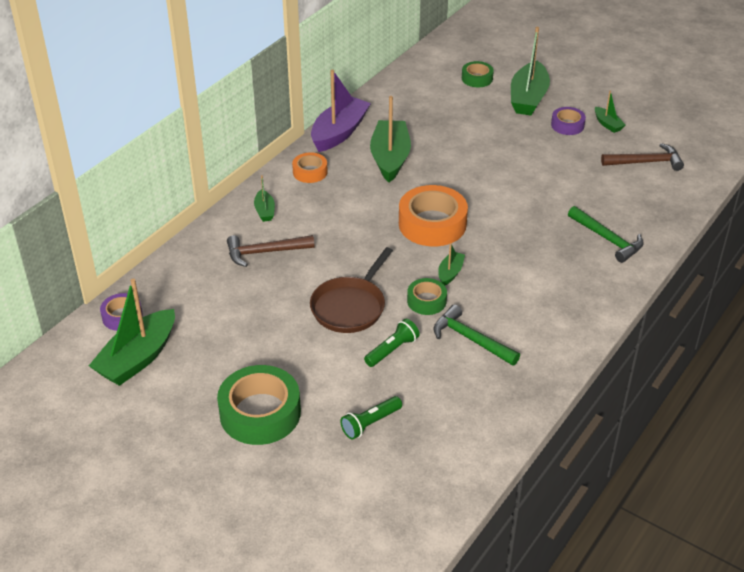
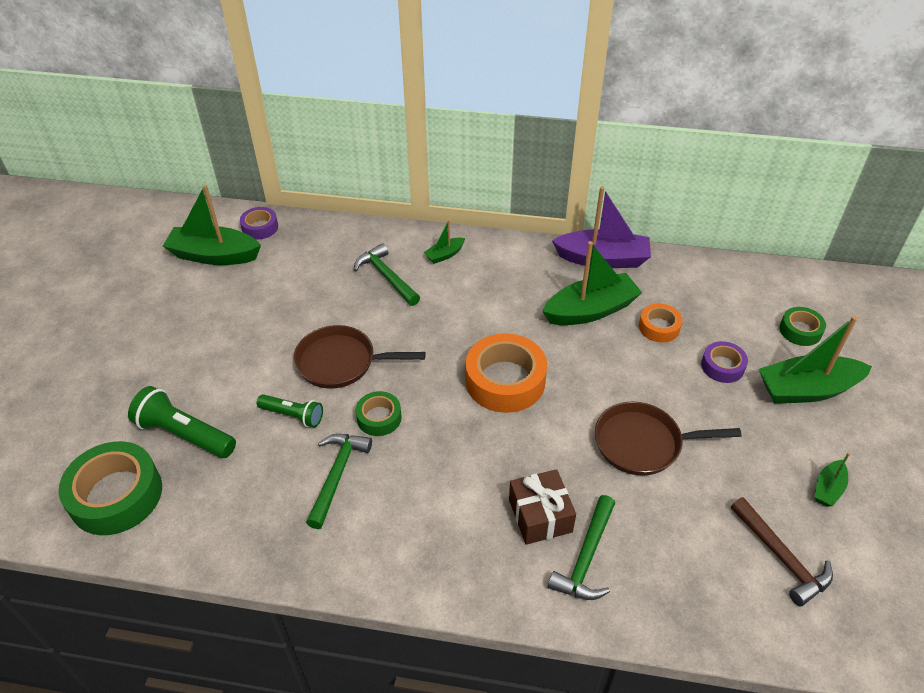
camera: 65 degrees right, 5 degrees up
(260, 413) = (174, 353): green tape -> green tape (116, 495)
(265, 252) = (386, 277): brown hammer -> green hammer
(310, 172) = (524, 262): orange tape -> orange tape (659, 327)
(370, 423) = (185, 434): green flashlight -> green flashlight, size x1.59
(450, 273) = (434, 422): green boat -> none
(530, 181) = (643, 443): none -> brown pan
(564, 248) = (540, 515): none -> brown gift
(567, 125) = (787, 446): purple tape -> purple tape (722, 366)

